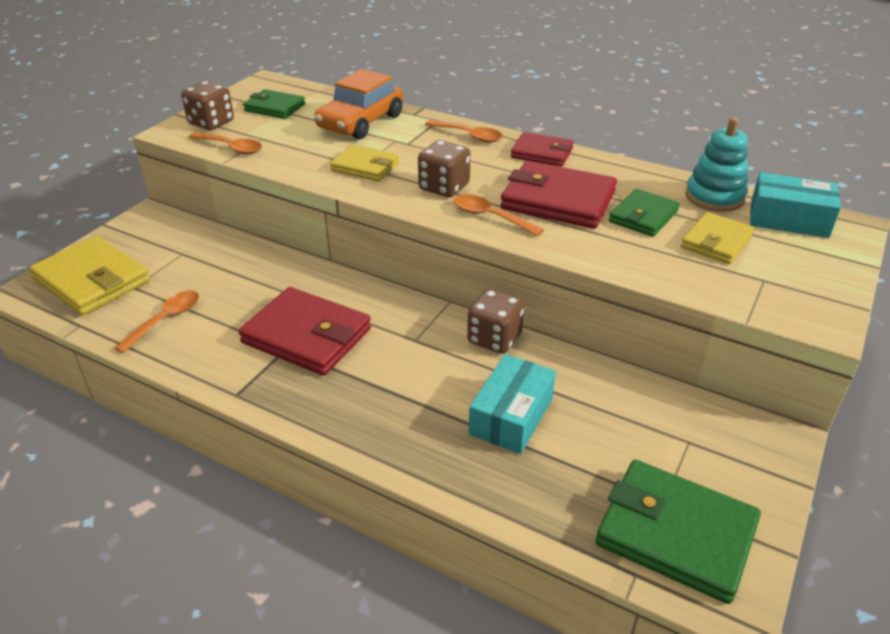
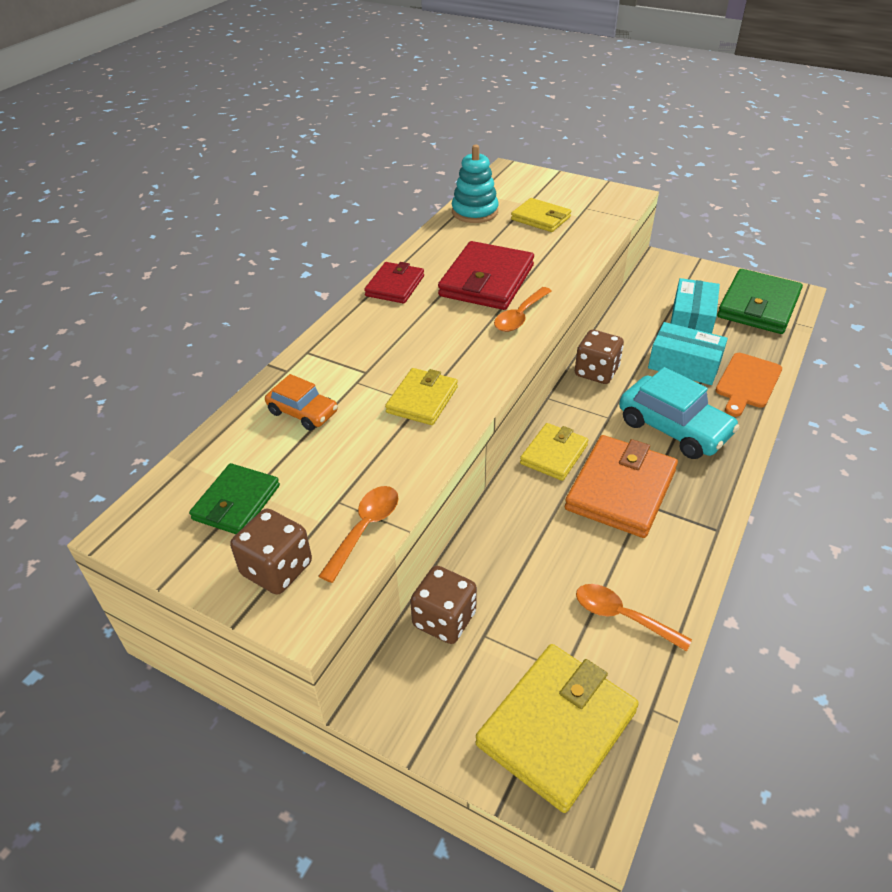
camera: 90 degrees left, 5 degrees up
(306, 336) = (621, 490): red wallet -> orange wallet
(361, 122) = (303, 412): orange car -> orange car, size x0.58
(364, 298) = (554, 454): none -> yellow wallet
(391, 387) = (673, 428): none -> turquoise car
(444, 187) = (466, 343): brown dice -> brown dice (444, 619)
(469, 136) = (352, 329): orange spoon -> none
(473, 473) = (747, 383): none -> orange cutting board
(643, 216) = (508, 243): green wallet -> none
(788, 219) = (505, 189): turquoise box -> turquoise box (691, 320)

